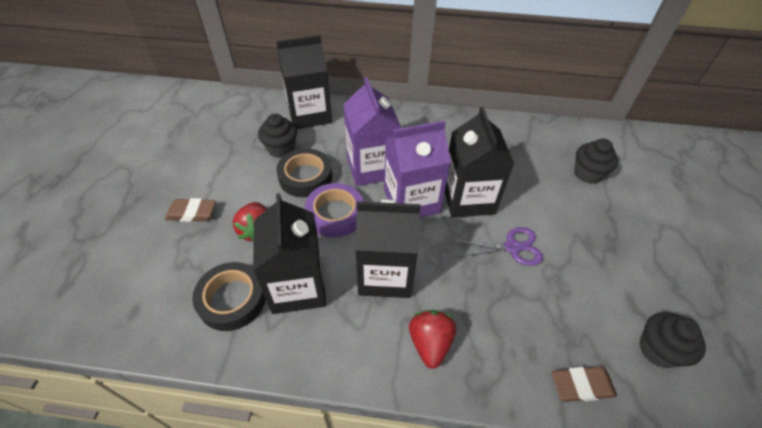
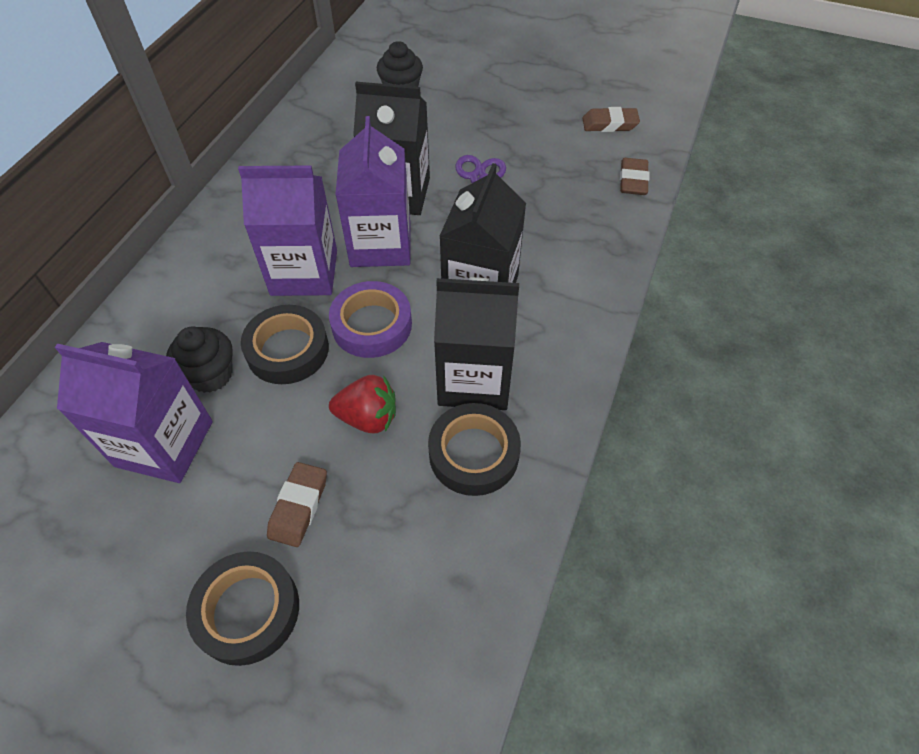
camera: 75 degrees left, 5 degrees up
(128, 208) = (247, 610): none -> black tape
(233, 145) = (164, 443): none -> purple carton
(309, 114) = (147, 328): black carton -> none
(430, 343) = (573, 272): red strawberry -> none
(658, 350) = (609, 124): black cupcake -> brown eraser

